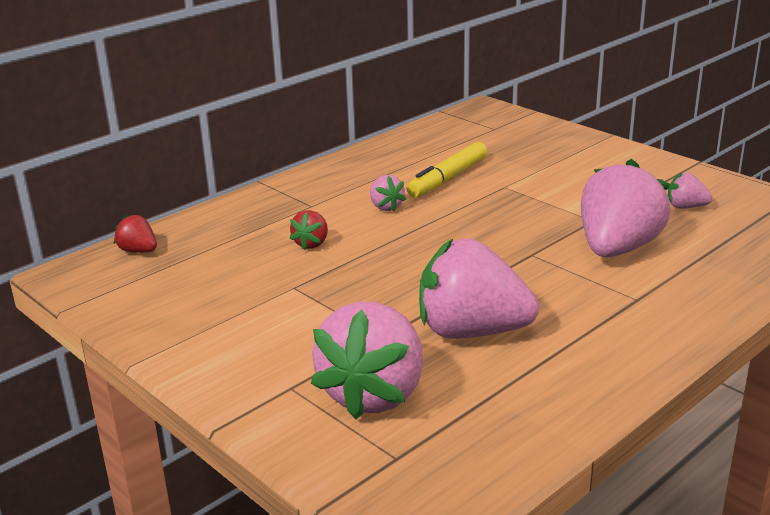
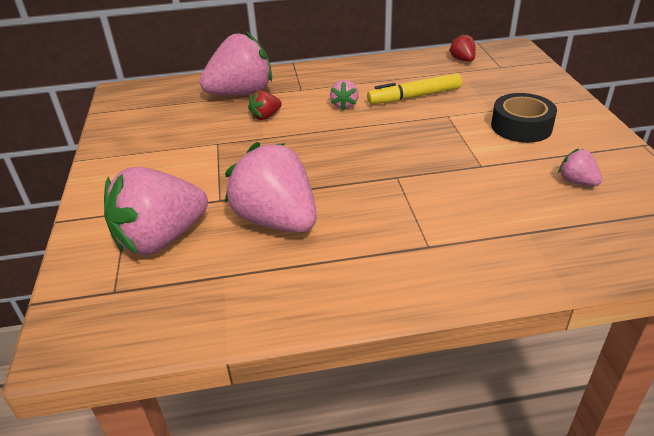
camera: 35 degrees right, 10 degrees up
(138, 251) = (170, 89): red strawberry -> red strawberry (462, 60)
(584, 176) = (521, 126): none -> black tape
(617, 248) = (469, 197): pink strawberry -> pink strawberry (241, 93)

